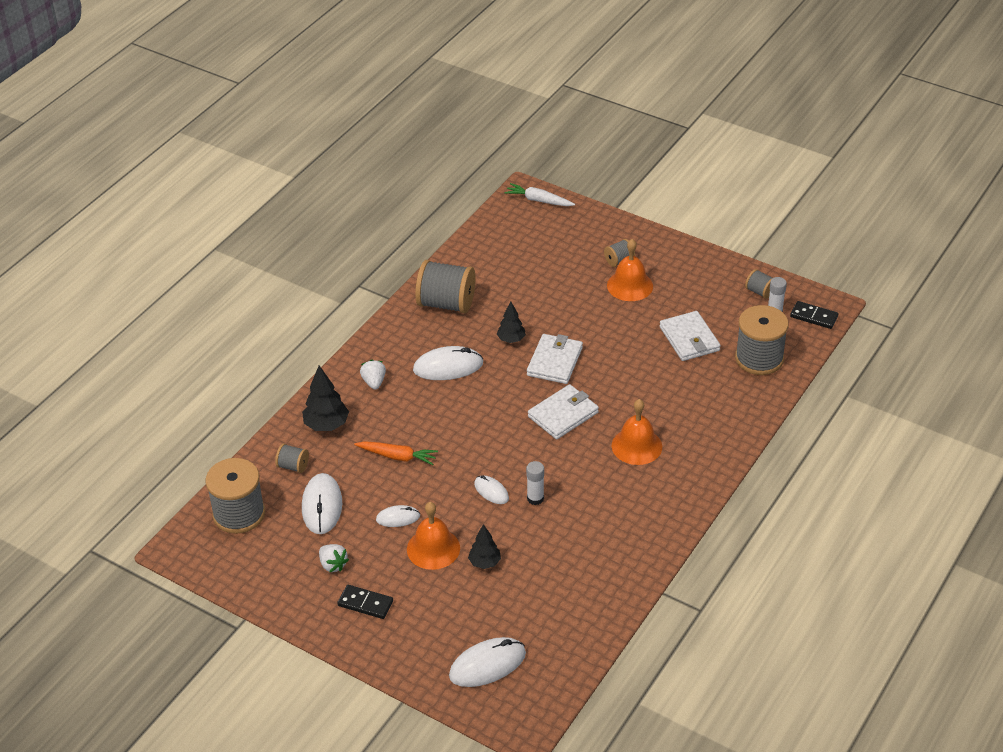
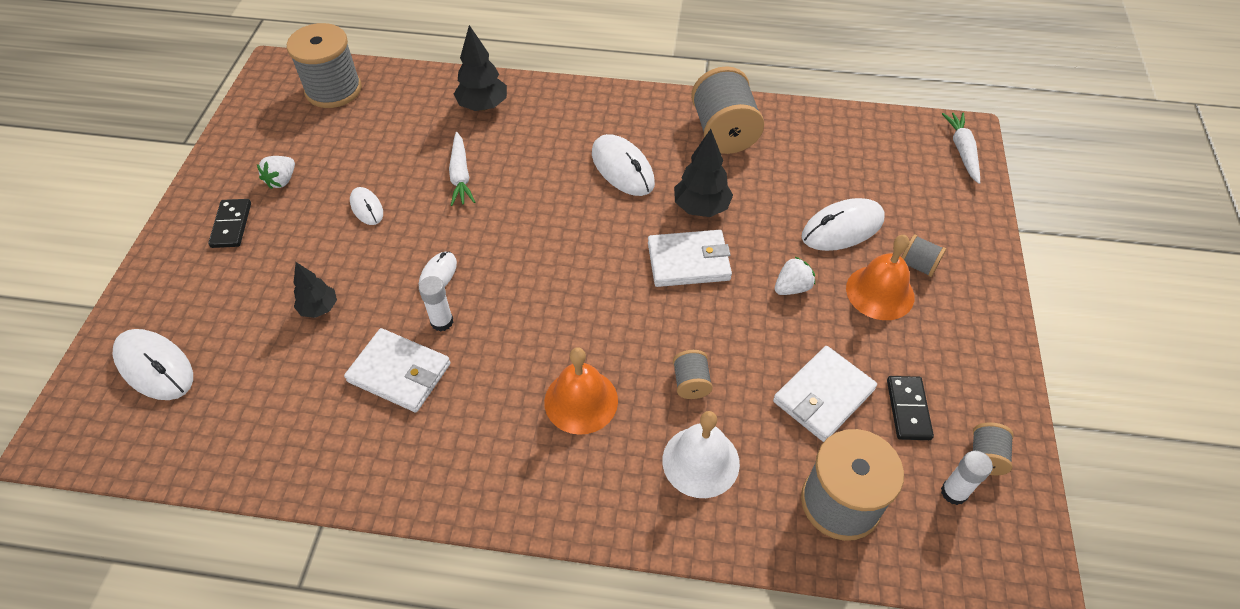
camera: 65 degrees right, 10 degrees up
(293, 466) = (413, 103): grey spool -> grey spool (691, 383)
(322, 506) = (364, 143): white mouse -> white mouse (842, 228)
(374, 382) = (565, 118): white strawberry -> white strawberry (792, 287)
(397, 456) = (460, 175): orange carrot -> white carrot
(433, 548) = (329, 253): orange bell -> none
(511, 339) = (701, 208): black tree -> black tree, size x1.53
(563, 414) = (600, 301): white wallet -> white wallet (399, 373)
(706, 406) = (700, 461): none -> white bell
(813, 317) = (986, 555): black domino -> black domino (908, 409)

